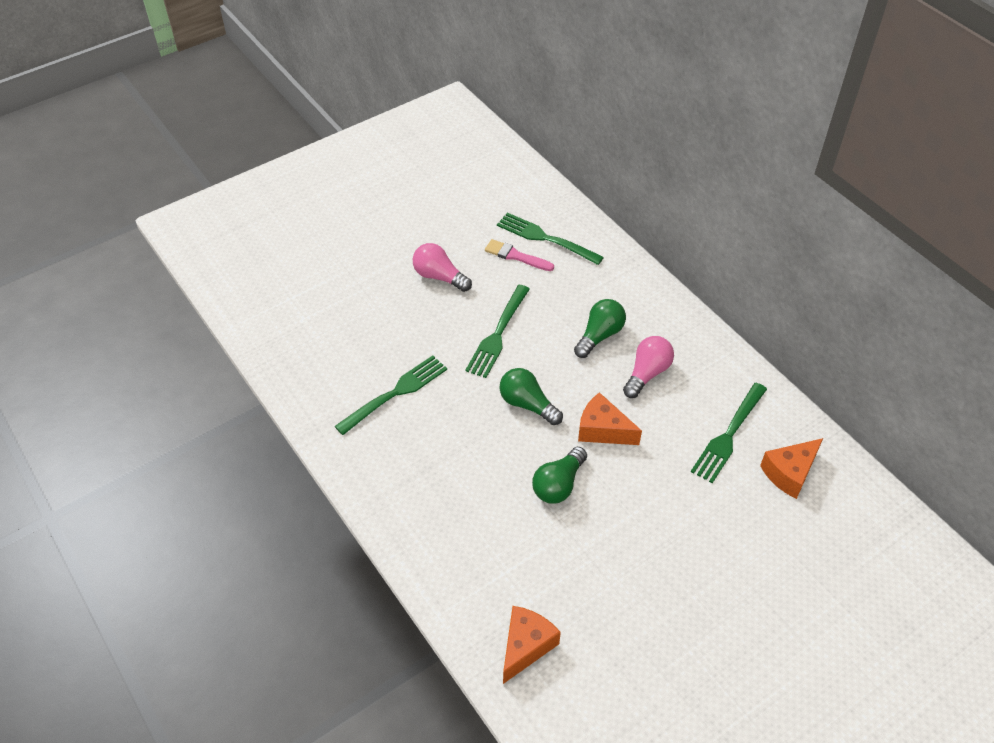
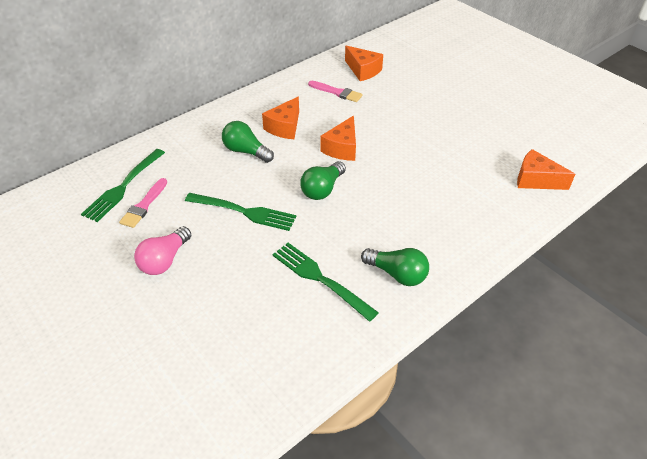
camera: 95 degrees left, 5 degrees down
(559, 484) = (397, 169): green light bulb -> green light bulb (397, 274)
(647, 373) = (285, 127): pink light bulb -> orange cheese
(728, 435) = (337, 92): green fork -> pink brush

